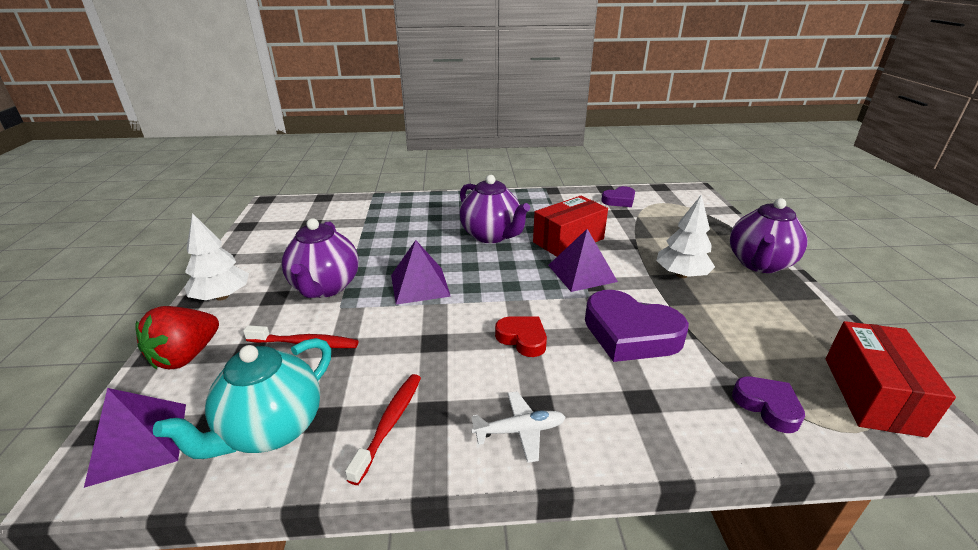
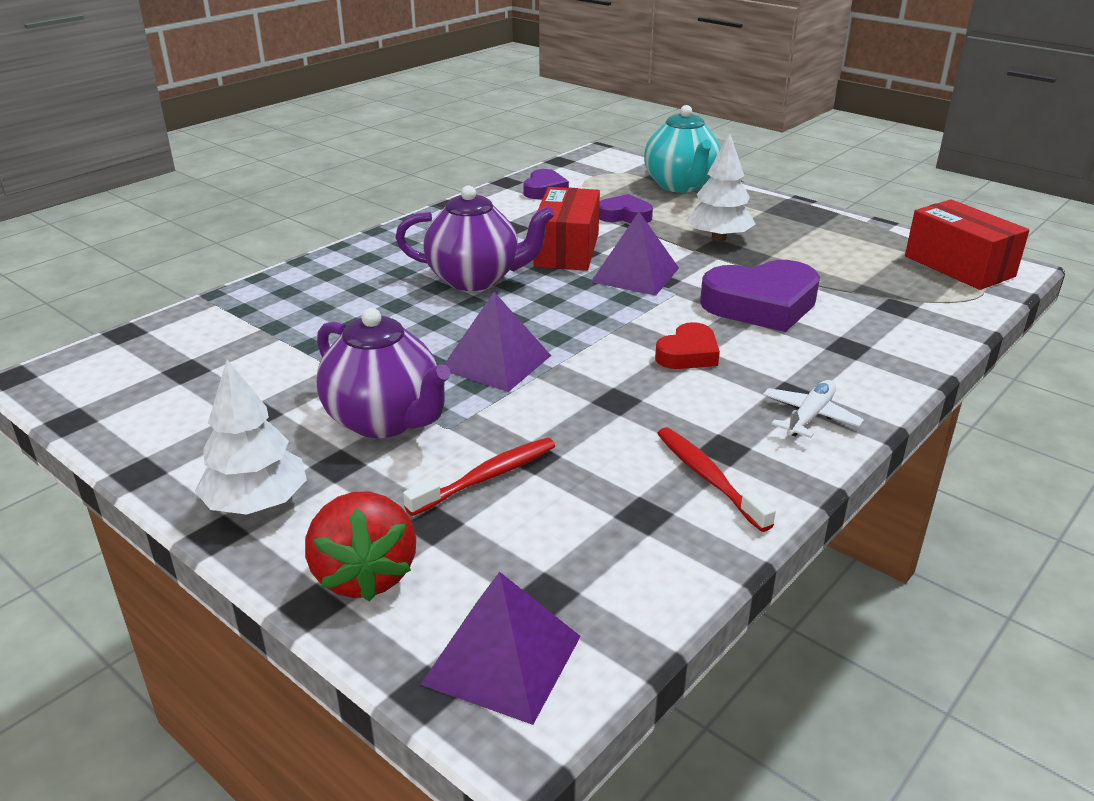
camera: 45 degrees left, 0 degrees up
(271, 430) = (616, 553): turquoise teapot -> turquoise teapot (681, 186)
(522, 339) = (688, 354): red heart -> red heart turned 135 degrees clockwise
(759, 264) = (760, 203): purple teapot -> none
(767, 406) = (921, 306): purple heart -> purple heart (624, 215)

